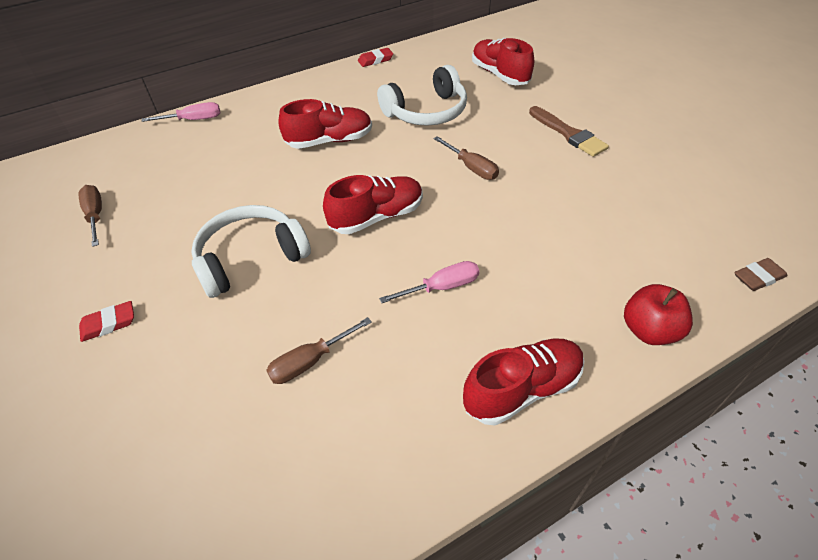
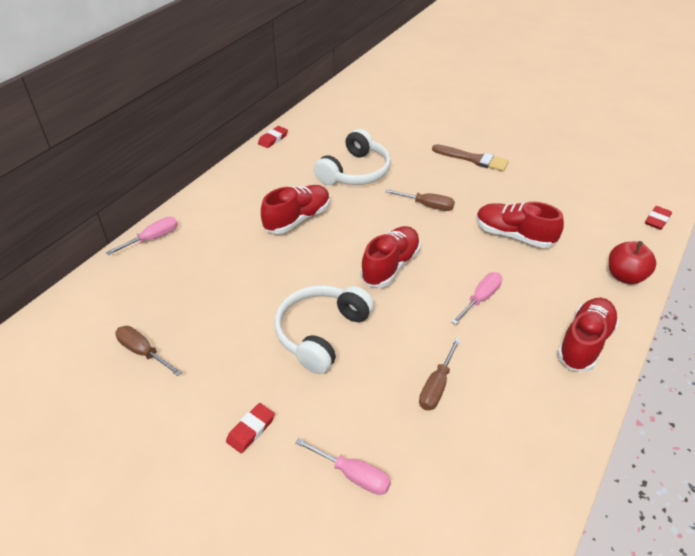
camera: 30 degrees left, 5 degrees down
(149, 413) = (353, 475): none -> pink screwdriver
(500, 75) = (386, 126): red shoe -> red shoe (514, 235)
(758, 277) = (657, 220): brown eraser -> red eraser

